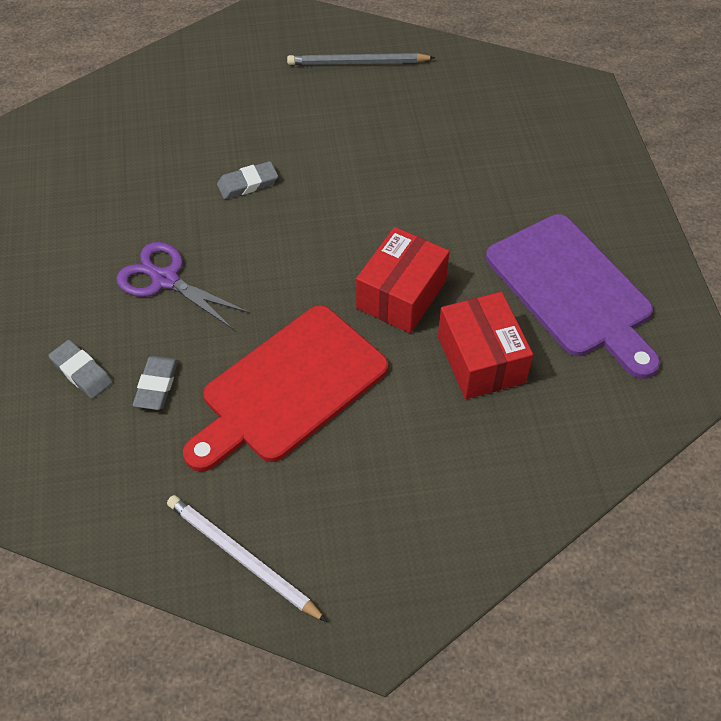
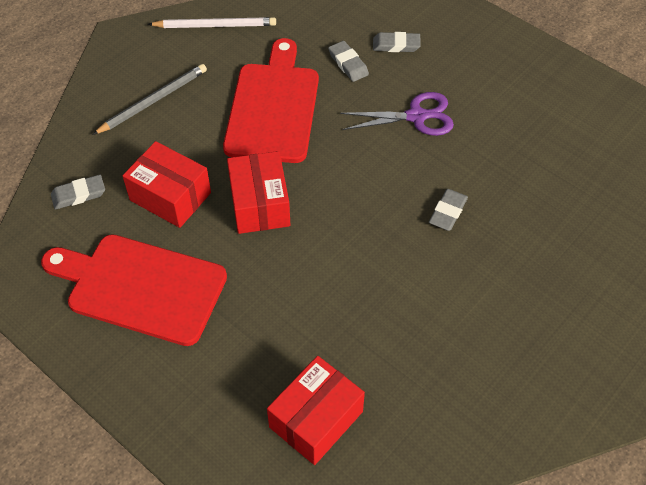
camera: 140 degrees right, 0 degrees up
(357, 63) = (499, 389): grey pencil -> grey pencil (153, 101)
(504, 120) = (316, 419): none -> red box
(573, 290) = (141, 287): purple cutting board -> red cutting board
(576, 425) = (79, 194): none -> grey eraser

